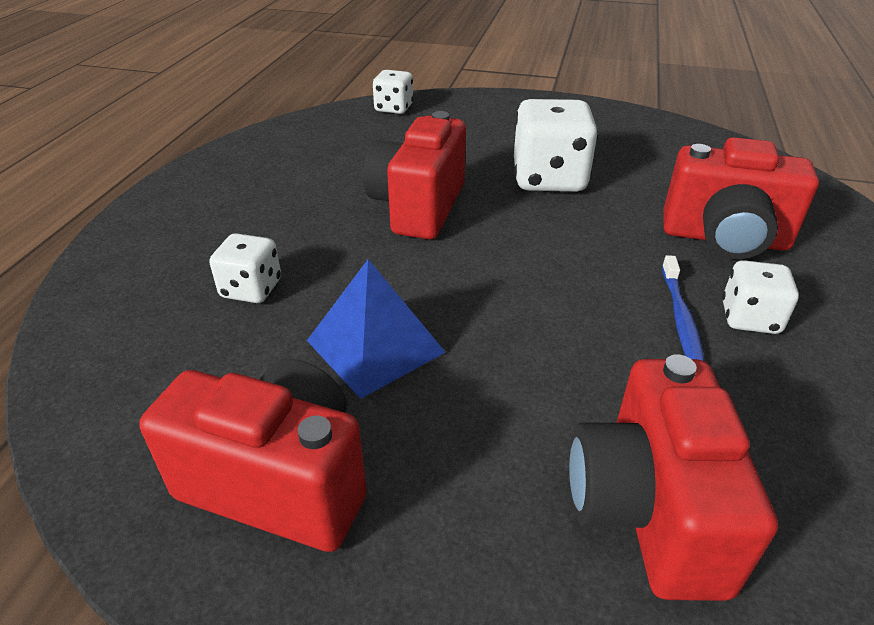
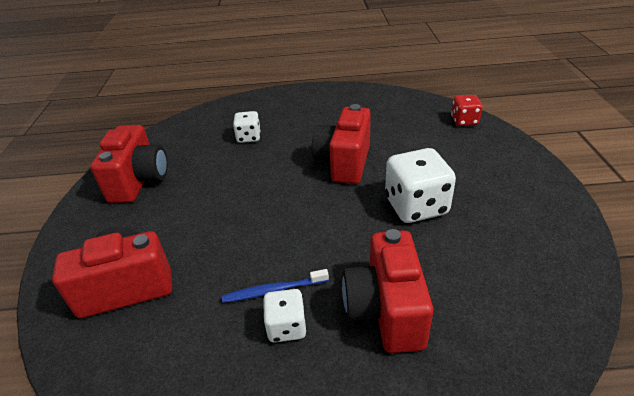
camera: 75 degrees right, 0 degrees up
(375, 346) = (219, 181): blue pyramid -> none
(393, 108) = (464, 121): white dice -> red dice
(418, 207) = (344, 163): red camera -> red camera turned 75 degrees counterclockwise

